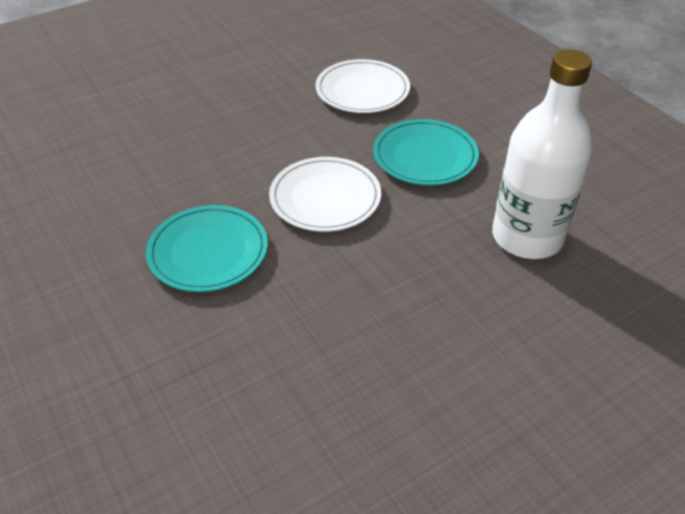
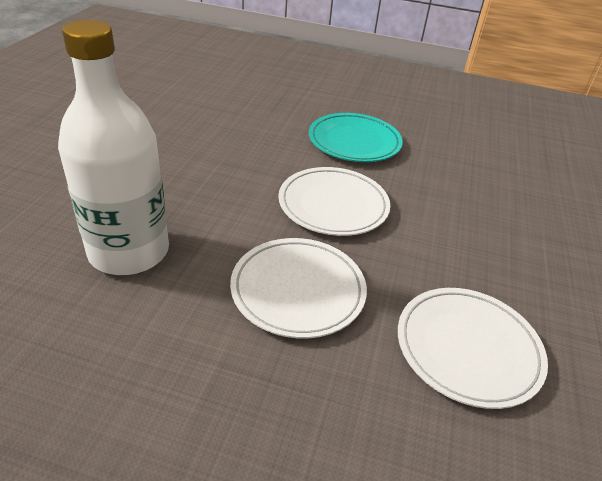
camera: 135 degrees right, 5 degrees down
(425, 156) = (298, 290): turquoise plate -> white plate

